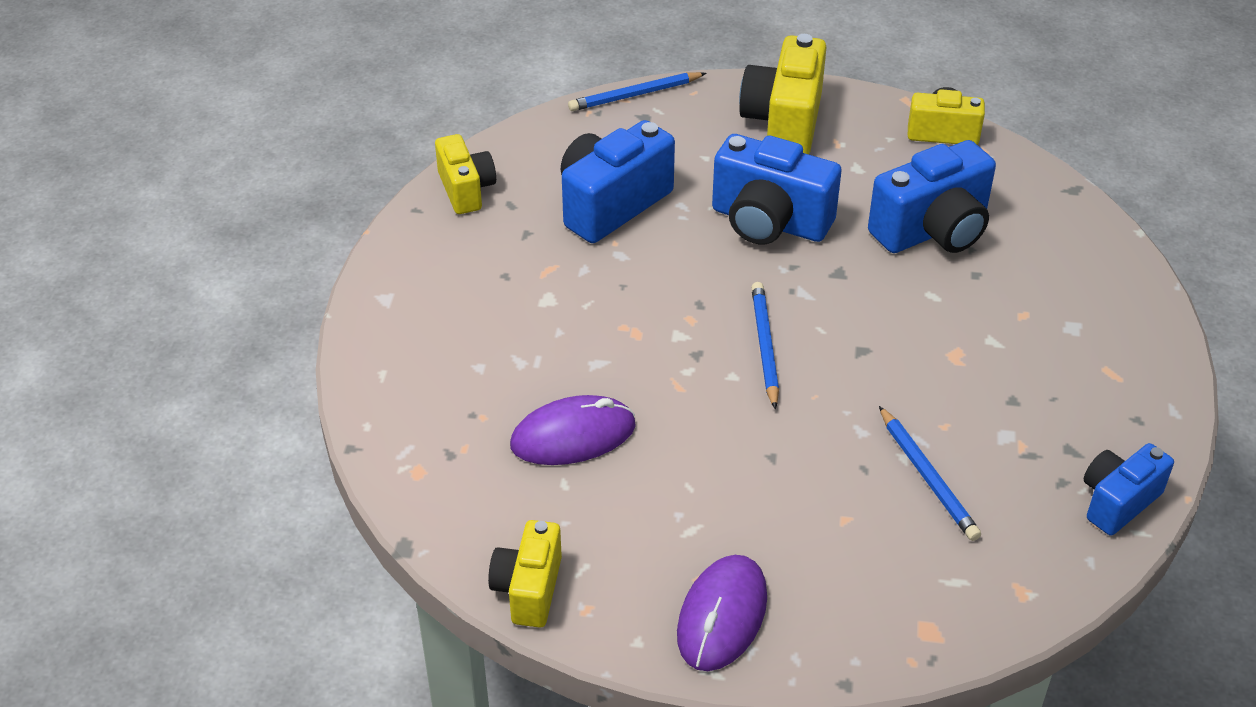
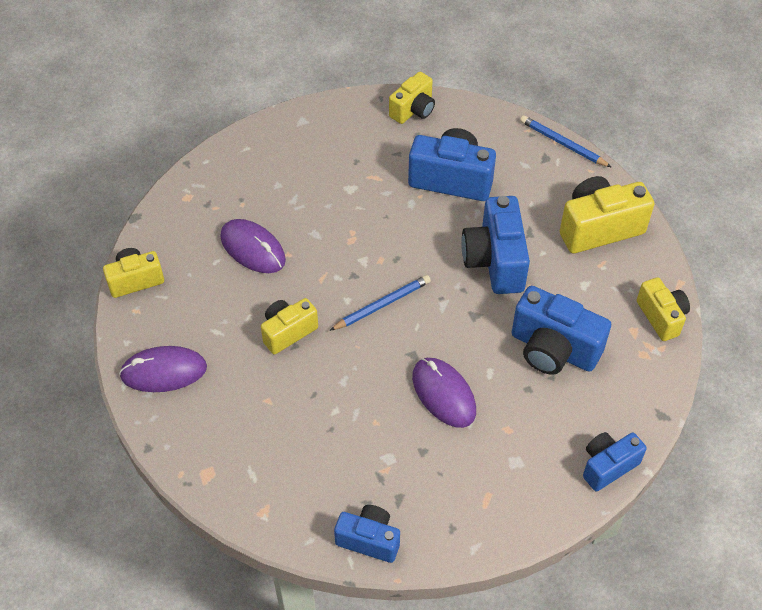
camera: 60 degrees right, 10 degrees up
(745, 454) = (288, 332): none -> yellow camera
(927, 477) = (326, 429): blue pencil -> none
(939, 347) = (443, 394): none -> purple mouse
(1118, 257) = (608, 466): none -> blue camera

